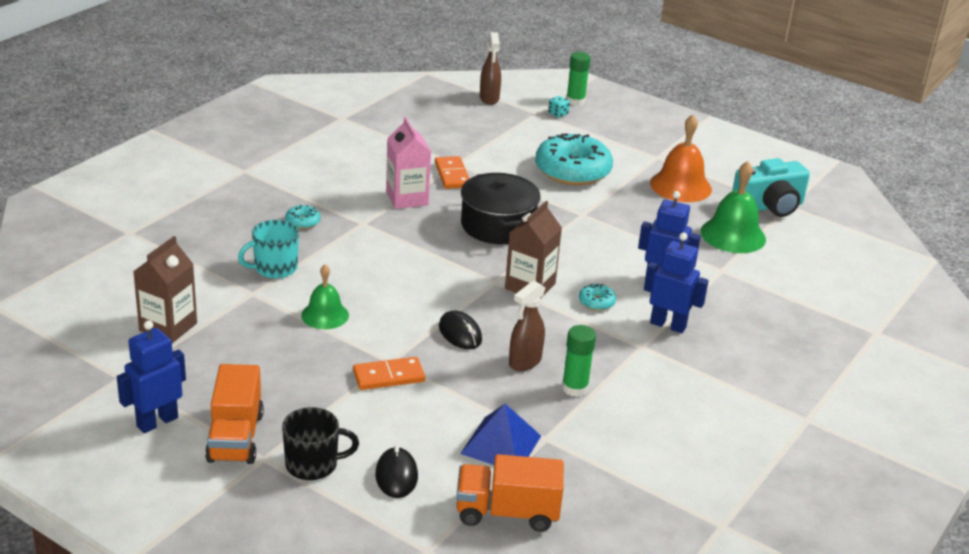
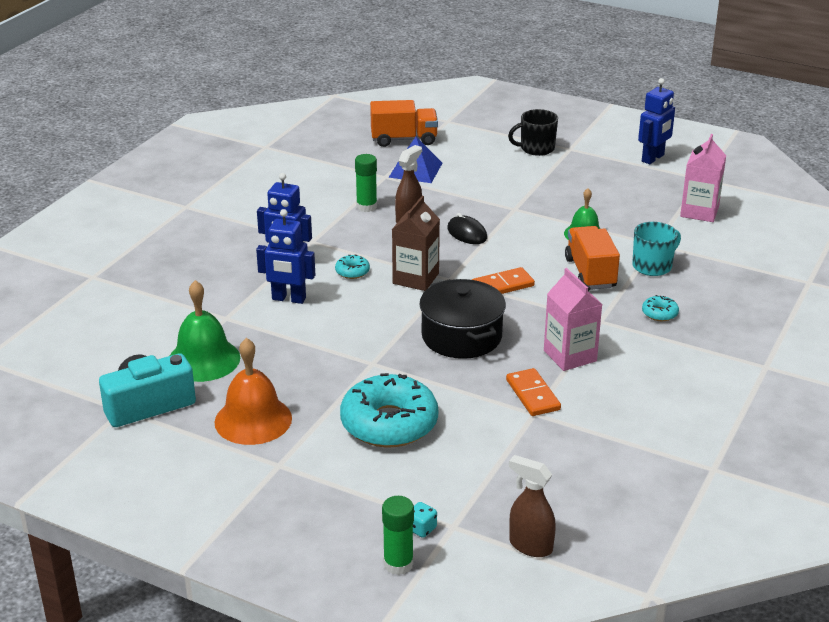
camera: 175 degrees right, 0 degrees up
(168, 327) = (699, 212): brown carton -> pink carton
(235, 437) = (595, 156): orange truck -> orange truck (590, 273)
(388, 376) = (511, 199): orange domino -> orange domino (502, 285)
(396, 475) = (480, 149): black mouse -> none
(489, 98) = (530, 546): brown spray bottle -> brown spray bottle turned 45 degrees counterclockwise

